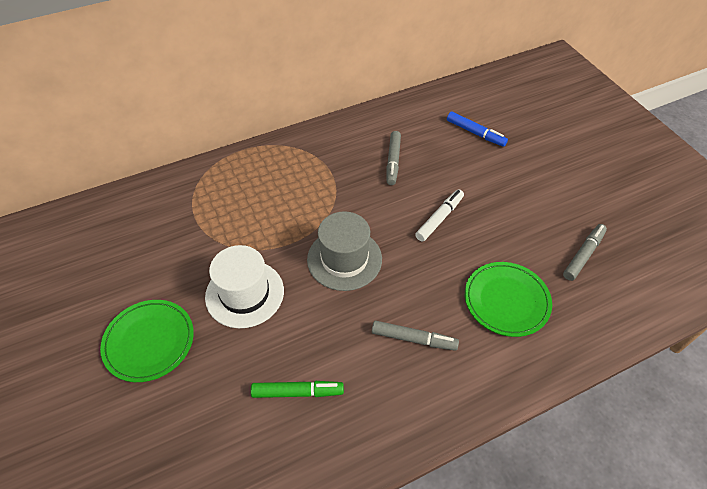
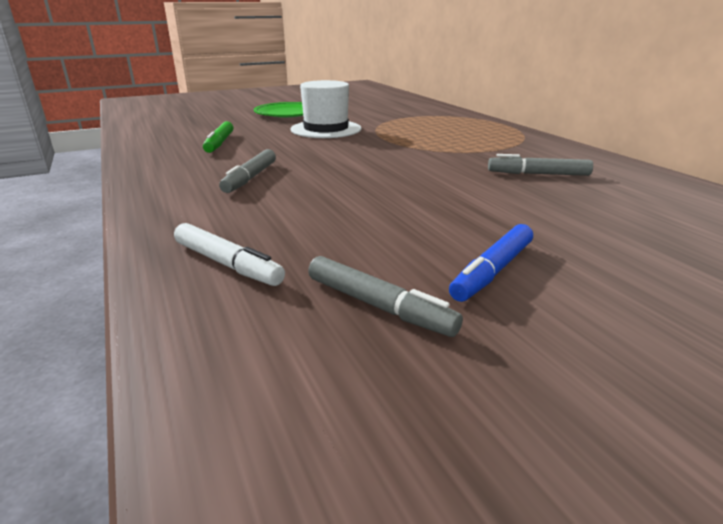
camera: 90 degrees right, 25 degrees down
(344, 259) = (364, 155): grey hat -> none
(439, 218) = (439, 195): white marker -> white marker (227, 264)
(475, 133) = (670, 227): blue marker -> blue marker (492, 271)
(506, 300) = (286, 227): green plate -> none

